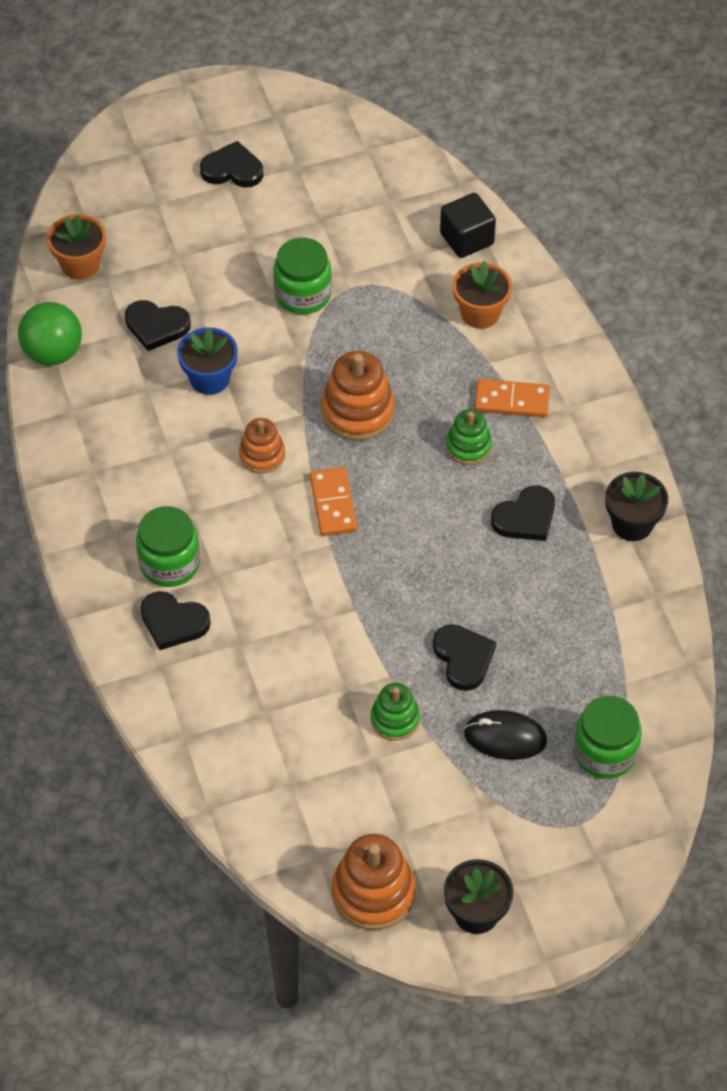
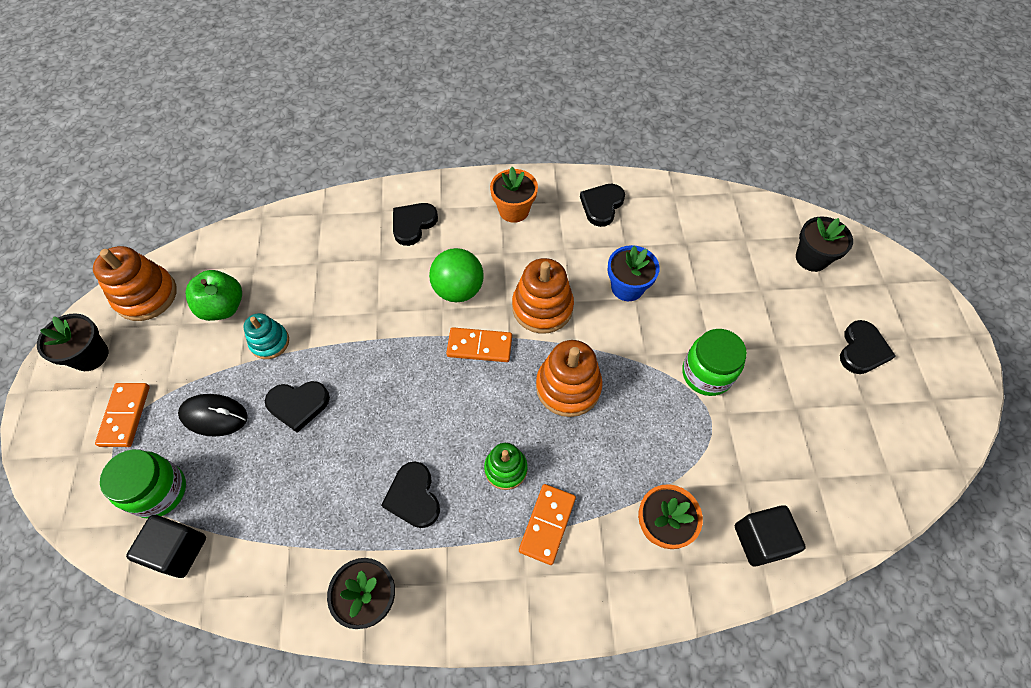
camera: 105 degrees right, 5 degrees up
(53, 353) = (672, 195): green ball -> green ball (458, 290)
(80, 264) = (759, 225): orange flower pot -> orange flower pot (514, 210)
(119, 214) = (811, 258): none -> black flower pot
(156, 326) = (688, 262): black heart -> black heart (602, 205)
(170, 563) = (463, 231): green jar -> none
(262, 455) = (542, 307): orange stacking toy -> orange stacking toy, size x1.62
(363, 792) = (223, 307): none -> green apple
(395, 719) = (270, 342): green stacking toy -> turquoise stacking toy
(505, 737) = (214, 416): black mouse -> black mouse turned 75 degrees clockwise
(536, 831) = (125, 416): none -> orange domino
(654, 705) = (178, 550): none -> black cube

